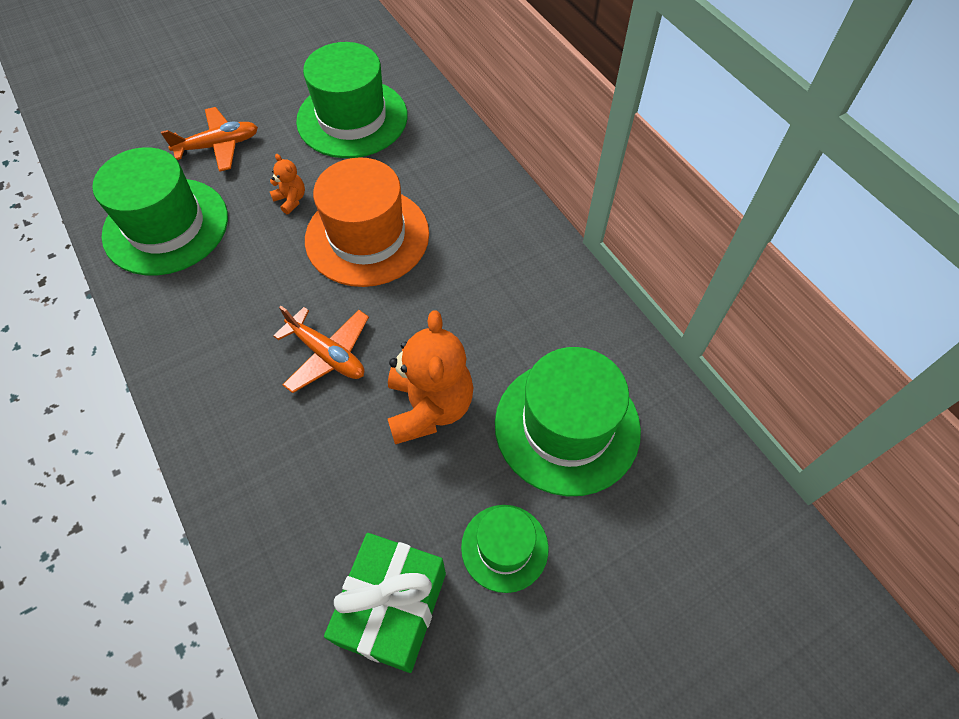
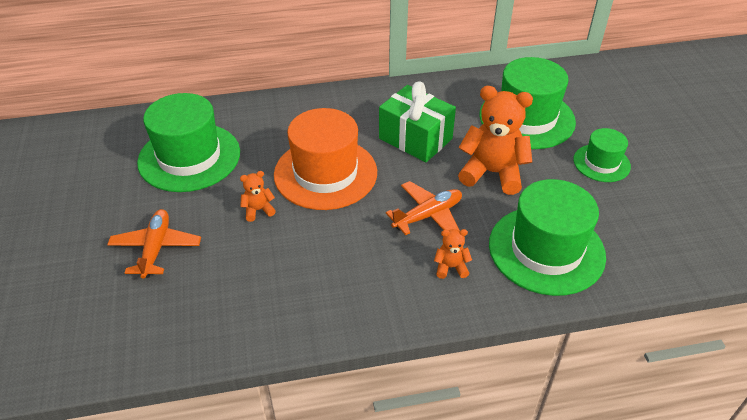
camera: 70 degrees left, 15 degrees down
(166, 226) = (235, 300): green hat -> green hat (546, 250)
(249, 399) = (451, 267): none -> orange teddy bear
(392, 608) = (633, 220): green gift -> green gift (415, 139)

